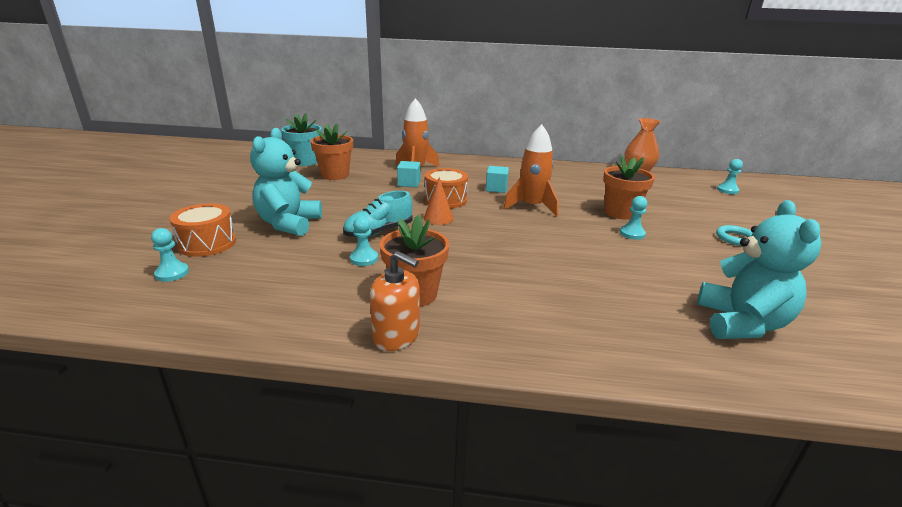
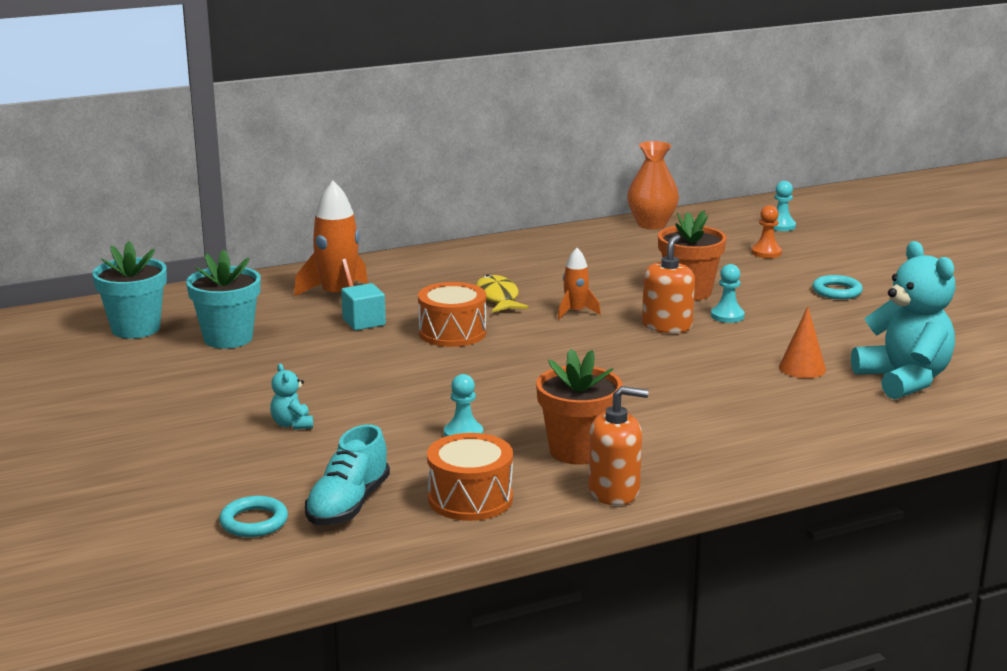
camera: 30 degrees left, 5 degrees down
(172, 273) = (254, 522): turquoise pawn -> turquoise ring
(207, 243) = (227, 479): orange drum -> orange drum (470, 498)
(289, 224) = (292, 424): turquoise teddy bear -> turquoise teddy bear, size x0.43
(335, 175) = (228, 338): orange flower pot -> turquoise flower pot
(379, 232) = (430, 399): turquoise shoe -> turquoise shoe (348, 505)
(438, 218) = (479, 360): orange cone -> orange cone (802, 368)
(496, 188) = (497, 298): turquoise cube -> yellow fish
(531, 206) = (575, 312): orange rocket -> orange rocket, size x0.56
(581, 229) = (667, 326): none -> orange soap dispenser
(701, 203) = (766, 252): none -> orange pawn

